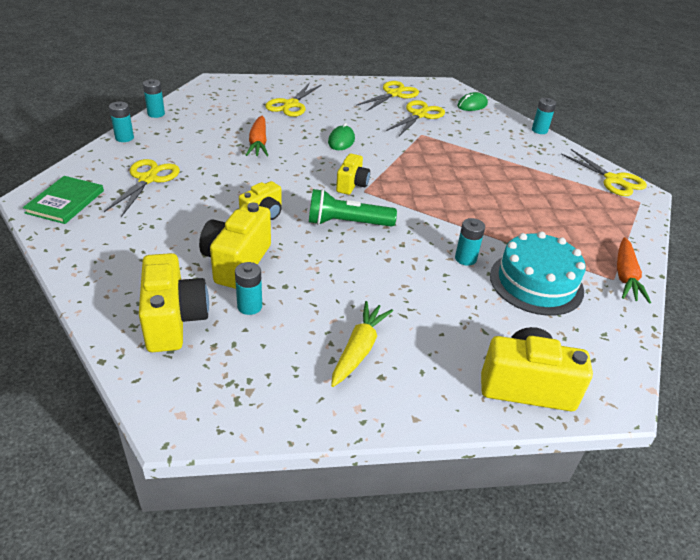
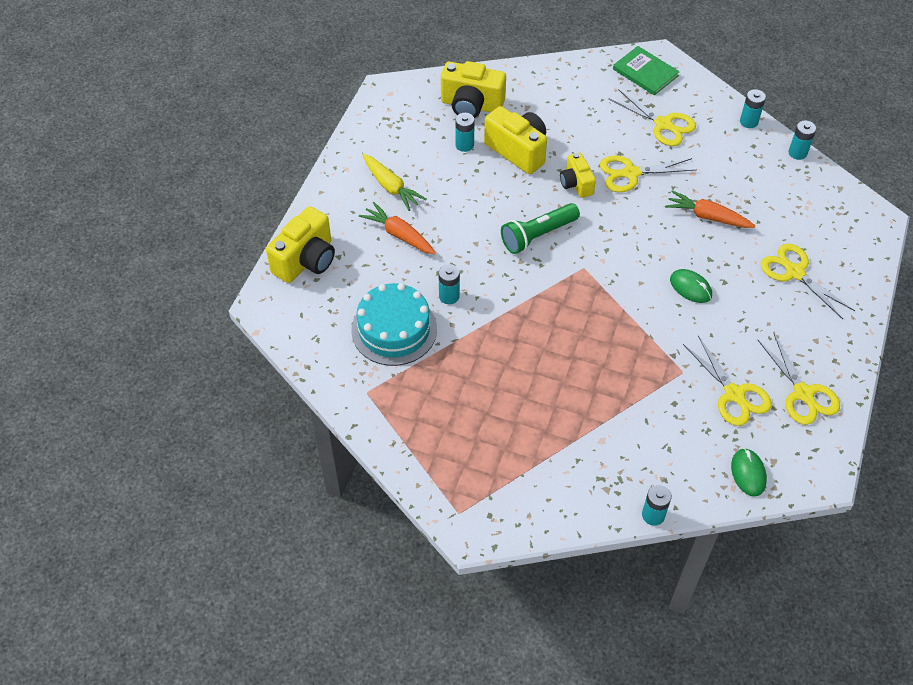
camera: 120 degrees right, 15 degrees up
(347, 223) = (538, 235): green flashlight -> green flashlight turned 150 degrees counterclockwise
(352, 185) = (598, 263): yellow camera -> none
(613, 180) = (510, 518): yellow scissors -> yellow scissors (631, 173)
(625, 276) = (364, 404): orange carrot -> orange carrot (399, 234)

